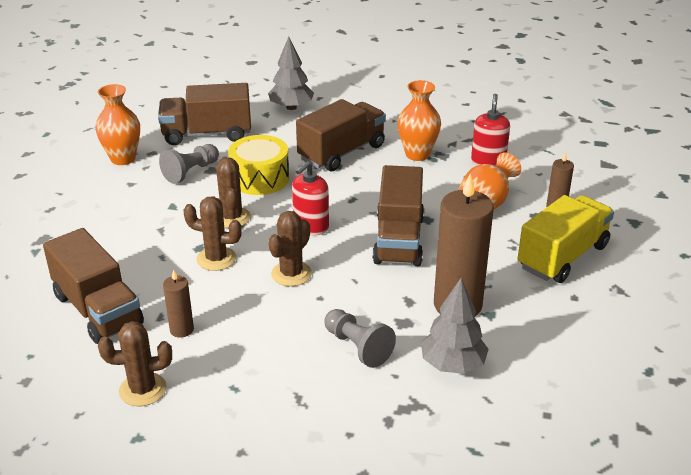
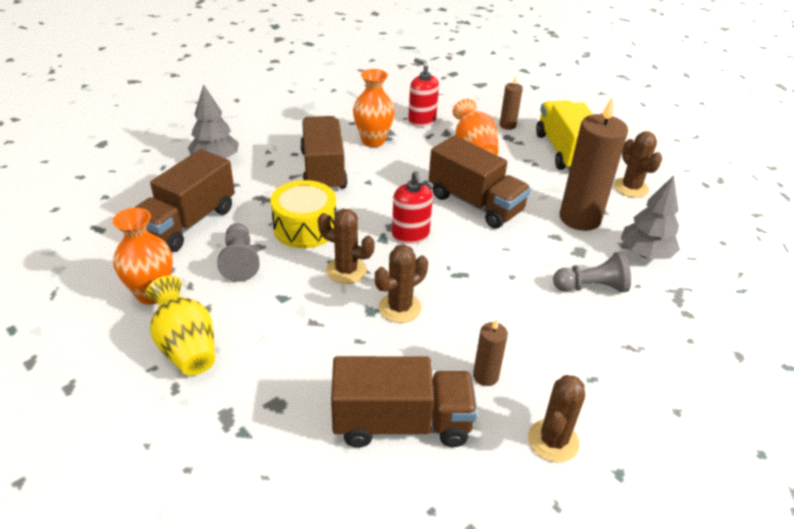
camera: 55 degrees left, 5 degrees up
(88, 194) = (186, 346): none -> yellow vase
(291, 274) = (466, 276): brown cactus -> brown cactus (631, 188)

